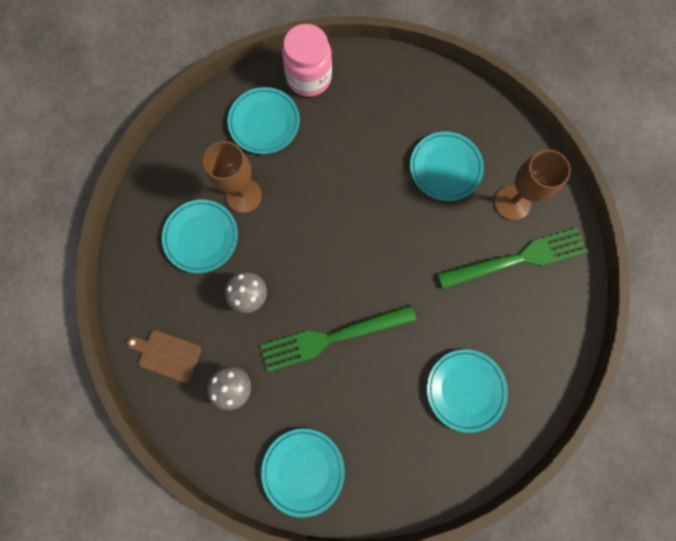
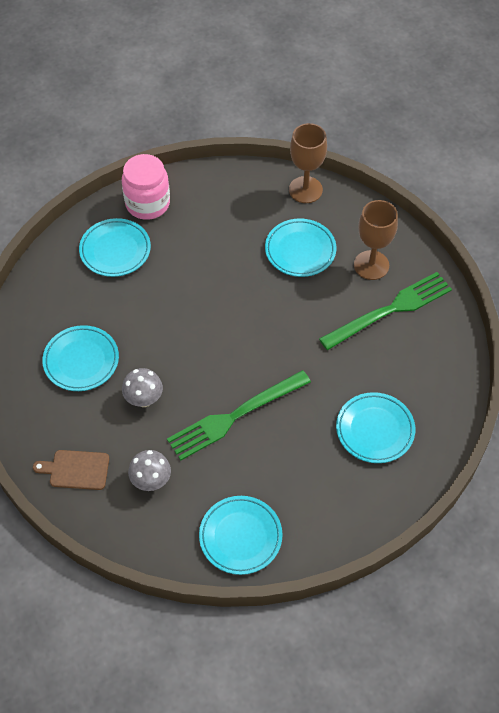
camera: 15 degrees left, 20 degrees down
(243, 195) = (112, 316): brown goblet -> brown goblet (305, 190)

